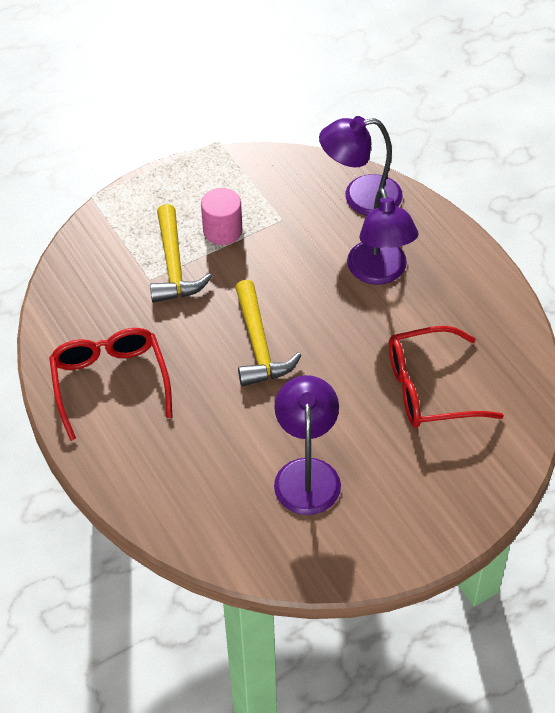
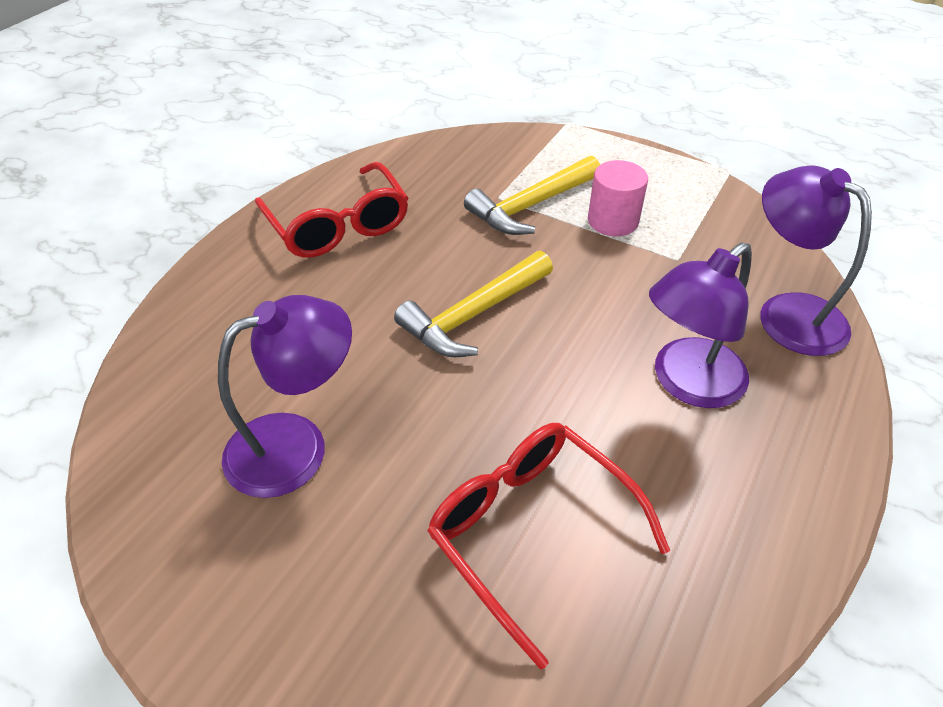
camera: 60 degrees right, 5 degrees down
(110, 384) = (337, 224): red glasses -> red glasses turned 105 degrees clockwise

